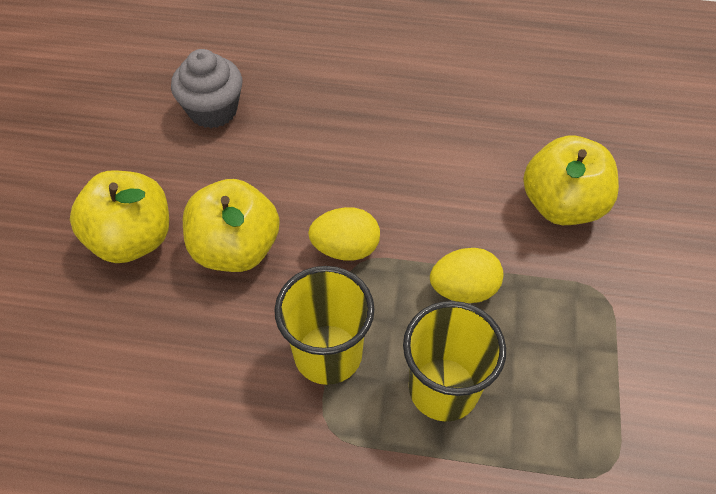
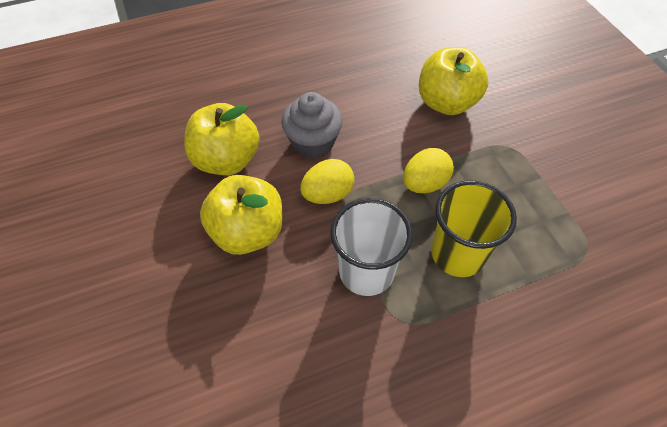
camera: 30 degrees left, 0 degrees up
(132, 239) = (159, 264): yellow apple -> yellow apple (227, 160)
(213, 110) = (159, 142): grey cupcake -> grey cupcake (313, 143)
(328, 354) = (366, 272): yellow cup -> white cup

